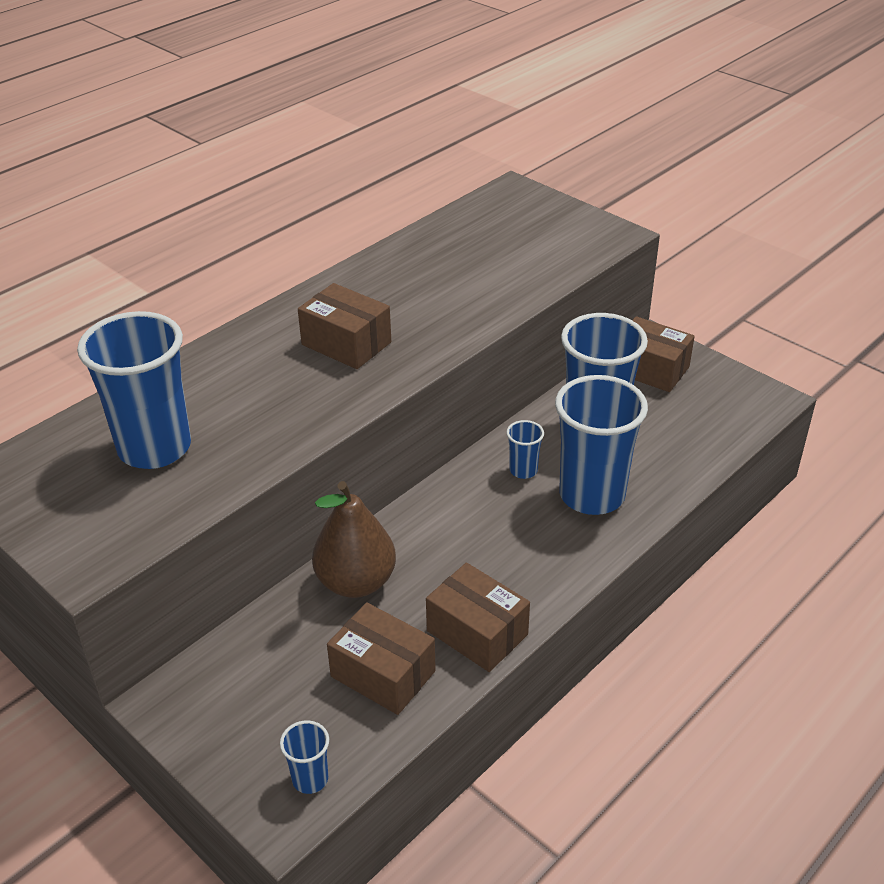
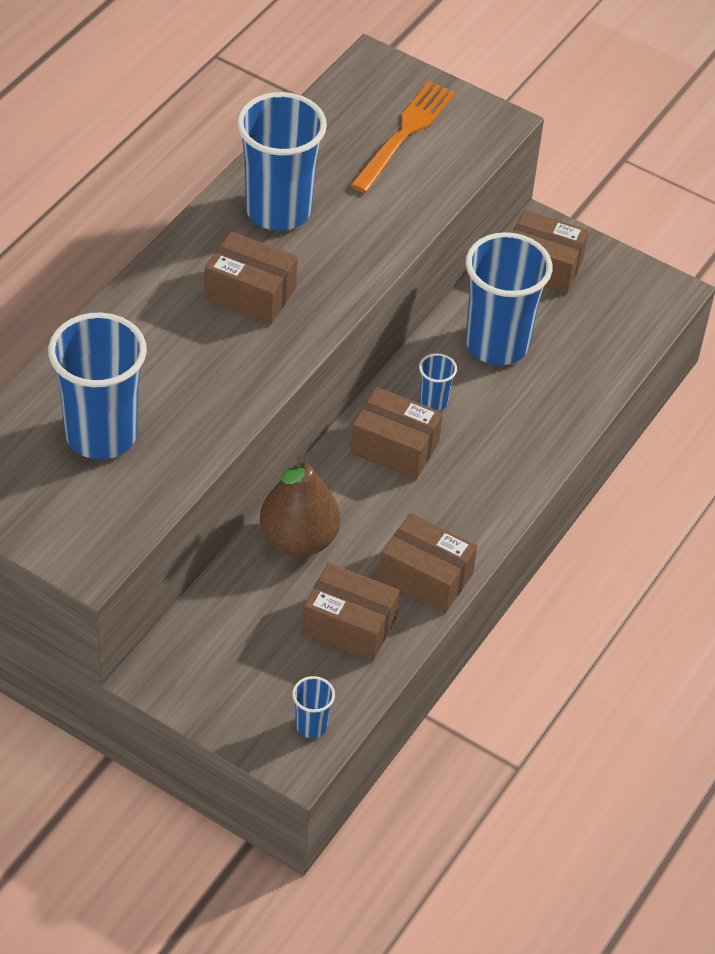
camera: 15 degrees left, 10 degrees up
(475, 507) = (394, 447): none -> brown box
(528, 237) = (404, 134): none -> orange fork
(592, 495) = (506, 423): blue cup -> blue cup (278, 211)

